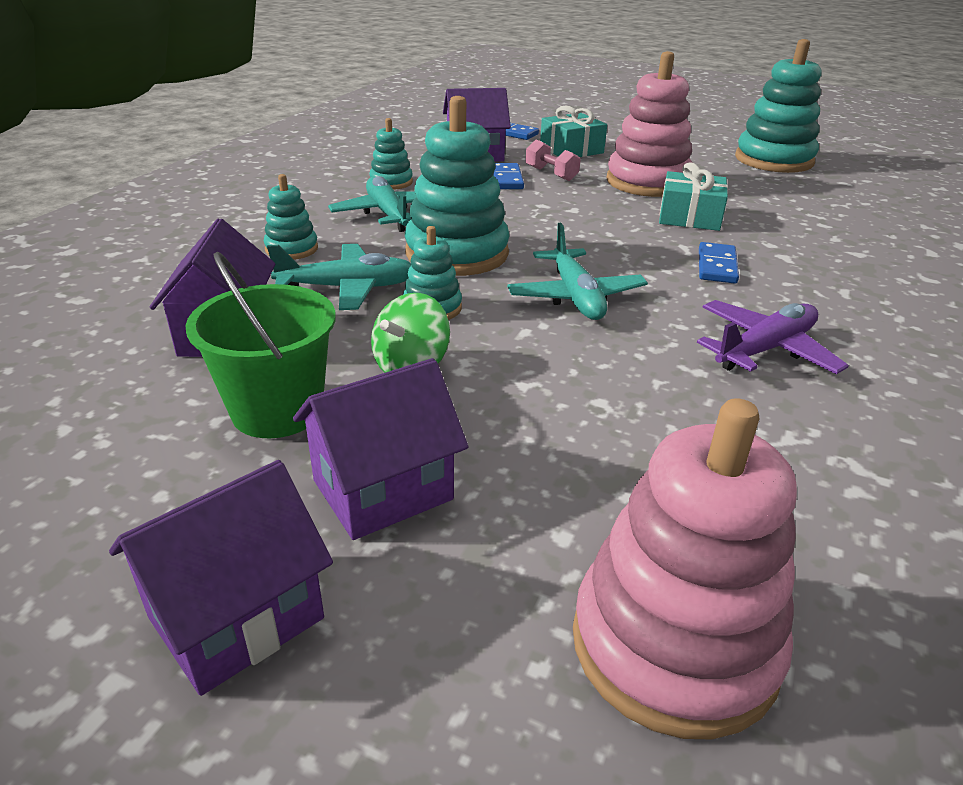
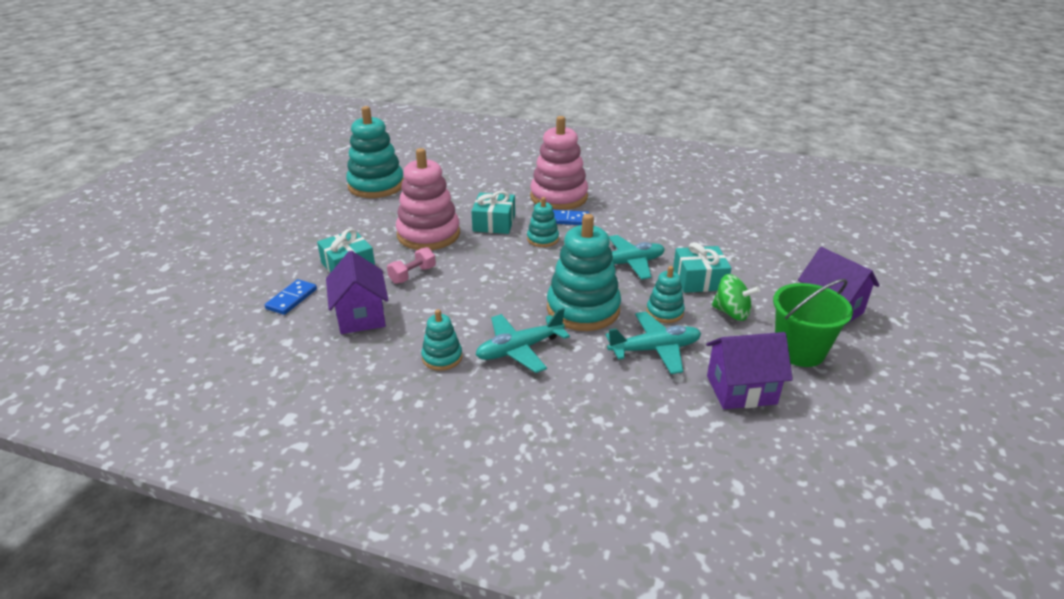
camera: 95 degrees left, 0 degrees up
(236, 618) = (921, 333): purple house -> none
(291, 249) = (603, 389): turquoise stacking toy -> turquoise stacking toy (543, 239)
(347, 288) = (655, 349): turquoise plane -> turquoise plane turned 90 degrees clockwise
(506, 179) = (428, 296): blue domino -> none
(520, 354) = (699, 280): none -> turquoise gift
(674, 644) = (852, 247): pink stacking toy -> pink stacking toy (559, 197)
(765, 349) = (656, 215): purple plane -> none

